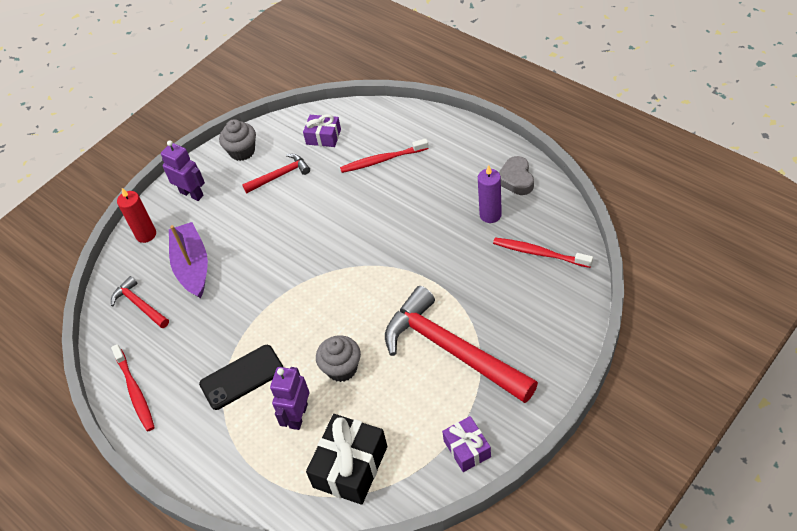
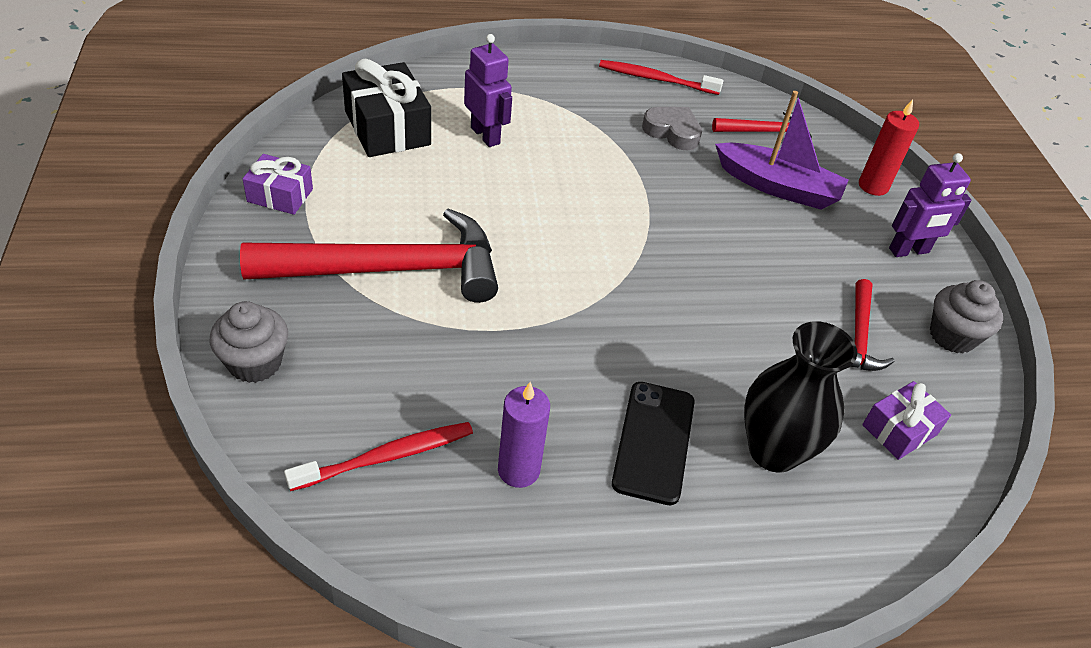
camera: 120 degrees right, 5 degrees down
(242, 377) = (580, 134): black phone -> black phone (653, 442)
(342, 368) = (493, 189): grey cupcake -> grey cupcake (255, 363)
(382, 160) = (773, 451): red toothbrush -> black vase
(516, 179) = (542, 564): grey heart -> grey heart (672, 132)

